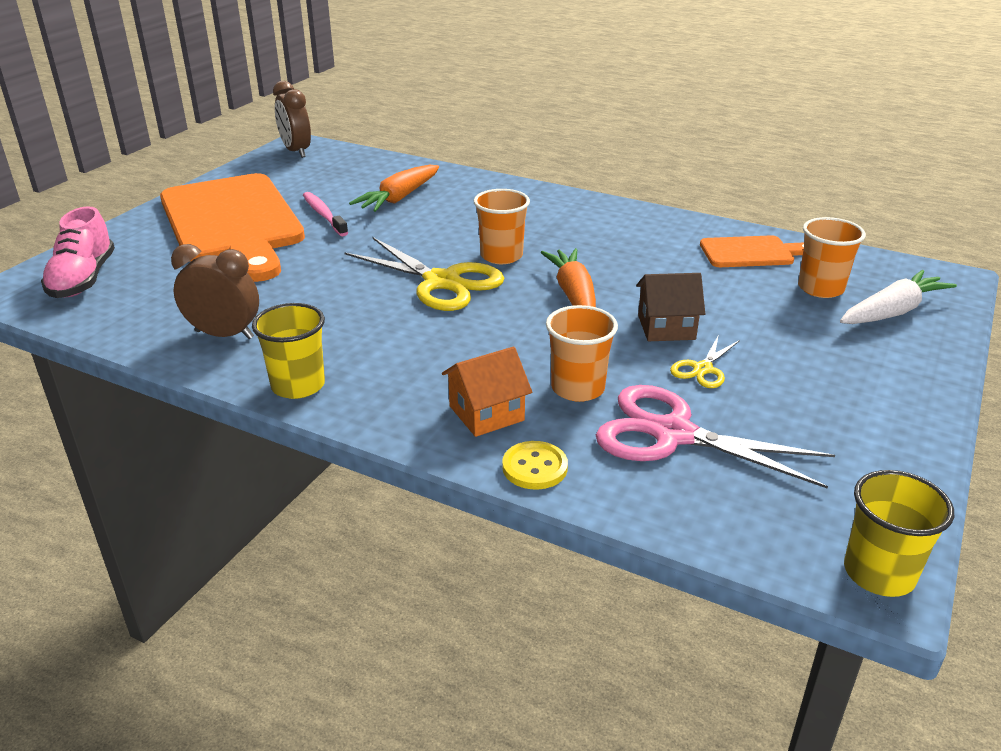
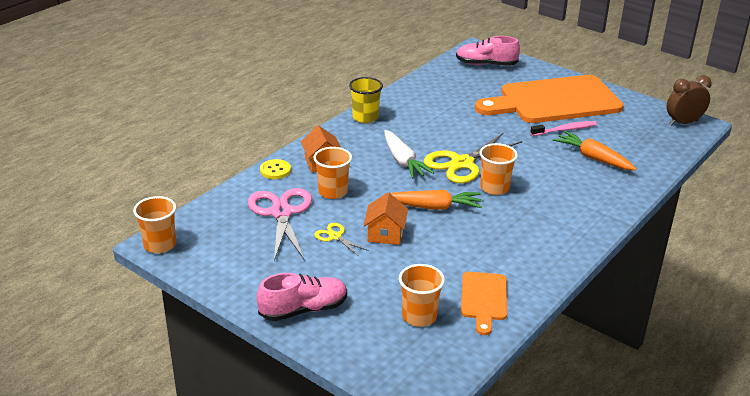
camera: 100 degrees right, 0 degrees up
(224, 334) = (418, 100): brown clock -> none
(666, 327) = (385, 234): brown house -> orange house
(672, 434) = (281, 213): pink scissors -> pink scissors turned 45 degrees counterclockwise
(879, 573) = (160, 245): yellow cup -> orange cup
(892, 372) = (303, 310): none -> pink shoe
(893, 311) = (376, 341): white carrot -> white carrot (403, 161)

